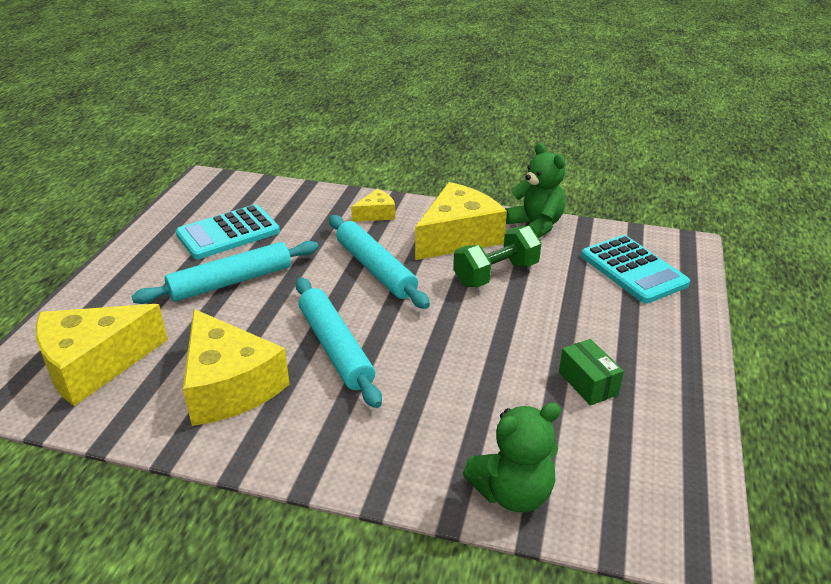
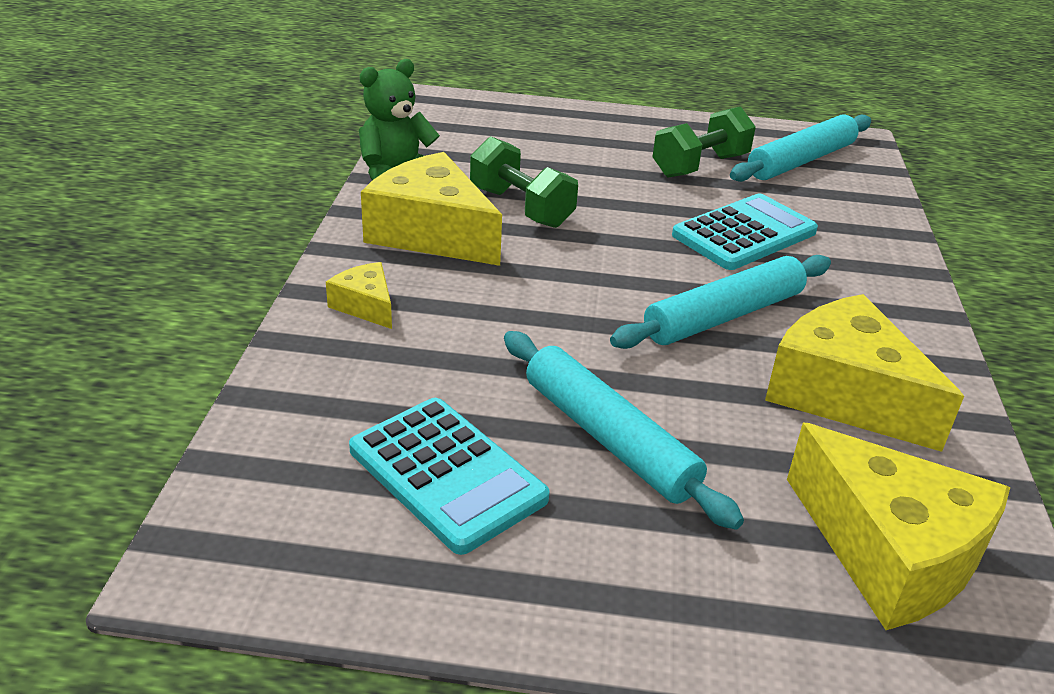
camera: 100 degrees left, 0 degrees up
(229, 386) = (844, 394): yellow cheese -> yellow cheese turned 90 degrees counterclockwise
(375, 269) = (531, 297): turquoise rolling pin -> turquoise rolling pin (800, 161)
(512, 493) = (866, 206): green teddy bear -> none
(588, 383) = (700, 166): green box -> green dumbbell
(633, 270) = (491, 130): turquoise calculator -> turquoise calculator (744, 233)

